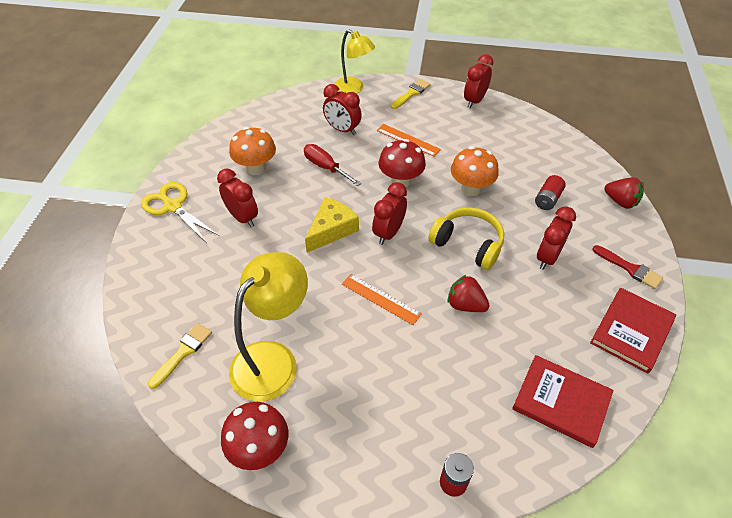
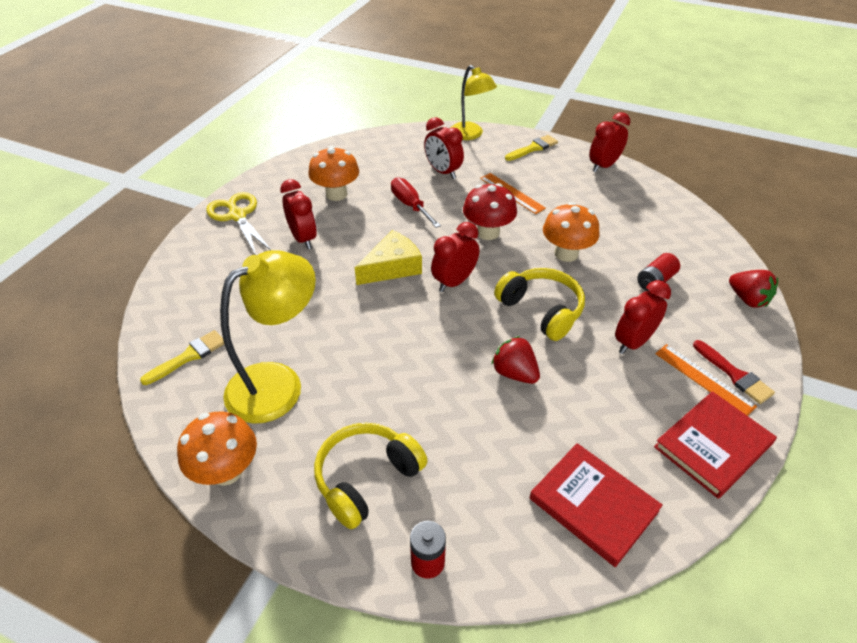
camera: 15 degrees right, 5 degrees down
(259, 449) = (226, 471): red mushroom -> orange mushroom
(379, 425) = (366, 478): none -> yellow headphones
(381, 299) = (419, 347): orange ruler -> orange ruler (704, 379)

